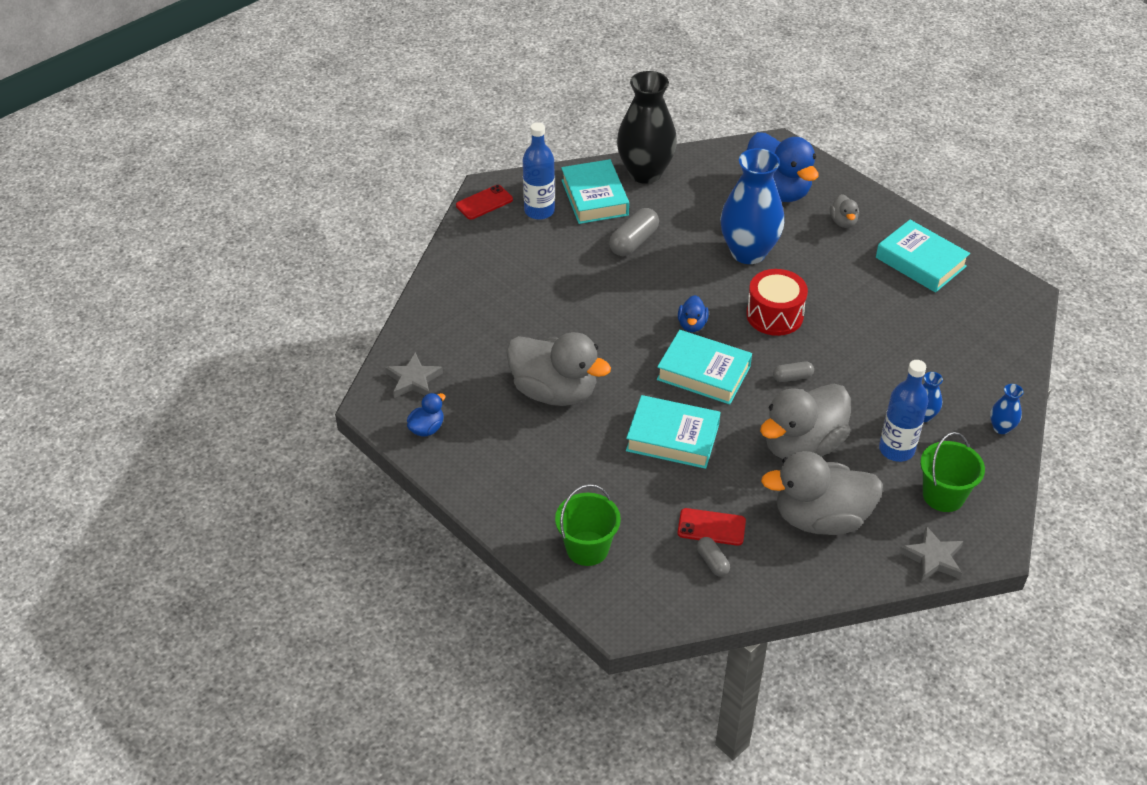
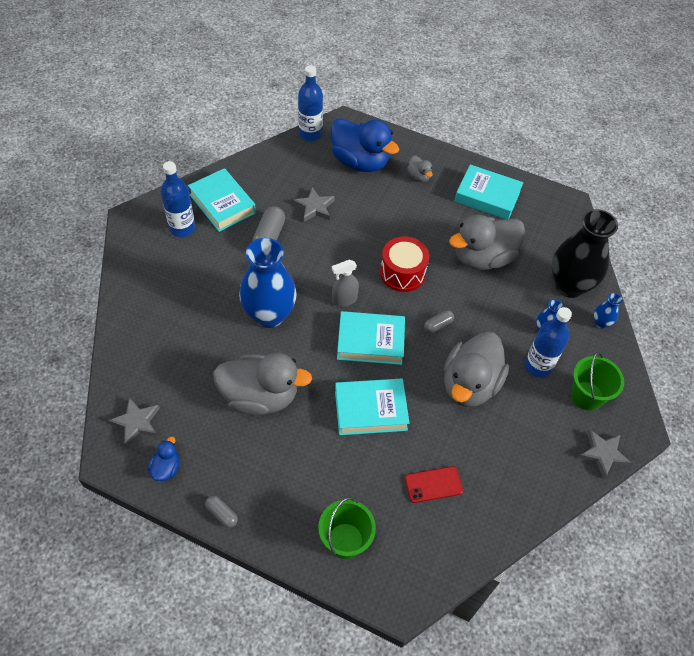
camera: 25 degrees left, 10 degrees up
(484, 203) = (133, 232): red phone -> none
(645, 173) = (254, 171): black vase -> black vase (569, 285)
(692, 325) = (344, 300): blue duck -> grey spray bottle
(700, 225) = (314, 207): none -> grey star
(712, 562) = (447, 517): grey capsule -> grey capsule (222, 514)
(729, 149) = (310, 134): none -> blue bottle
(748, 252) = (360, 222): blue vase -> blue vase (269, 315)
(820, 518) = (510, 447): grey duck -> grey duck (483, 258)

